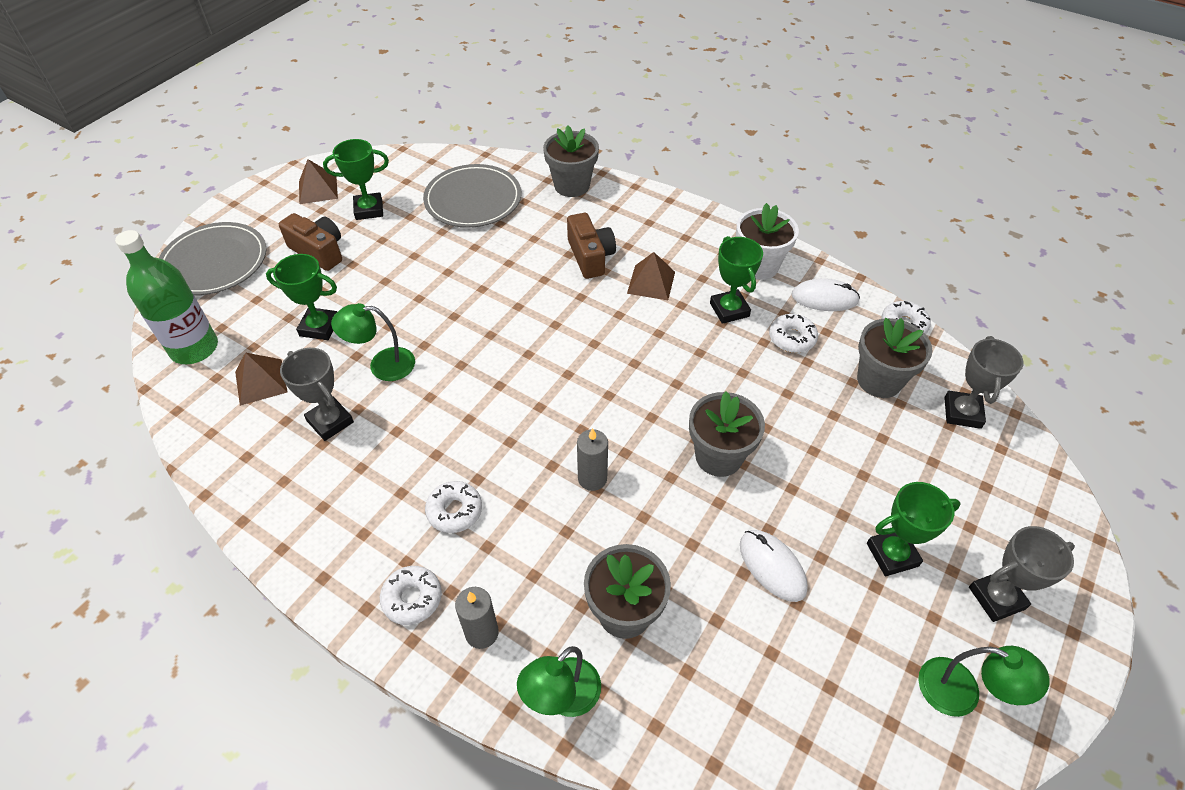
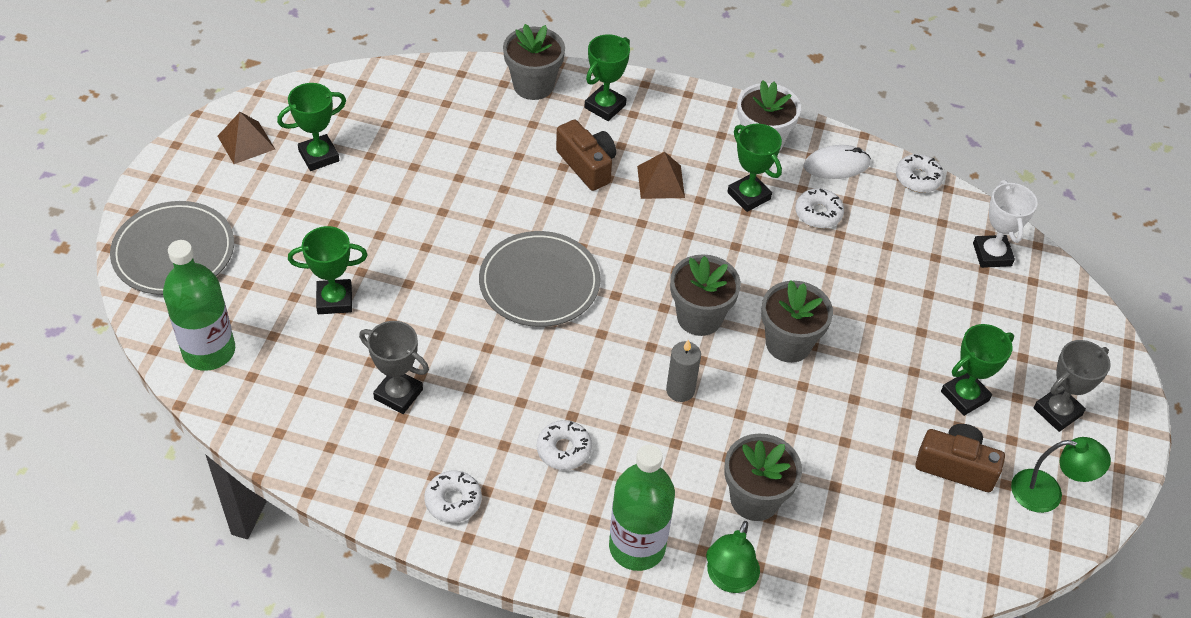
camera: 20 degrees left, 0 degrees up
(261, 382) = (303, 370): brown pyramid -> none
(319, 251) = (287, 216): brown camera -> brown camera (955, 466)
(382, 365) = (423, 326): green lamp -> none
(412, 598) = (561, 534): white donut -> white donut (453, 501)
(473, 199) = (431, 122): grey plate -> grey plate (539, 282)
(482, 633) = (637, 547): grey candle -> green bottle
(626, 212) = (605, 106): none -> green trophy
(772, 566) = (867, 430): white mouse -> none
(879, 380) = (911, 239): grey flower pot -> grey flower pot (699, 317)
(962, 413) = (992, 254): grey trophy -> white trophy

